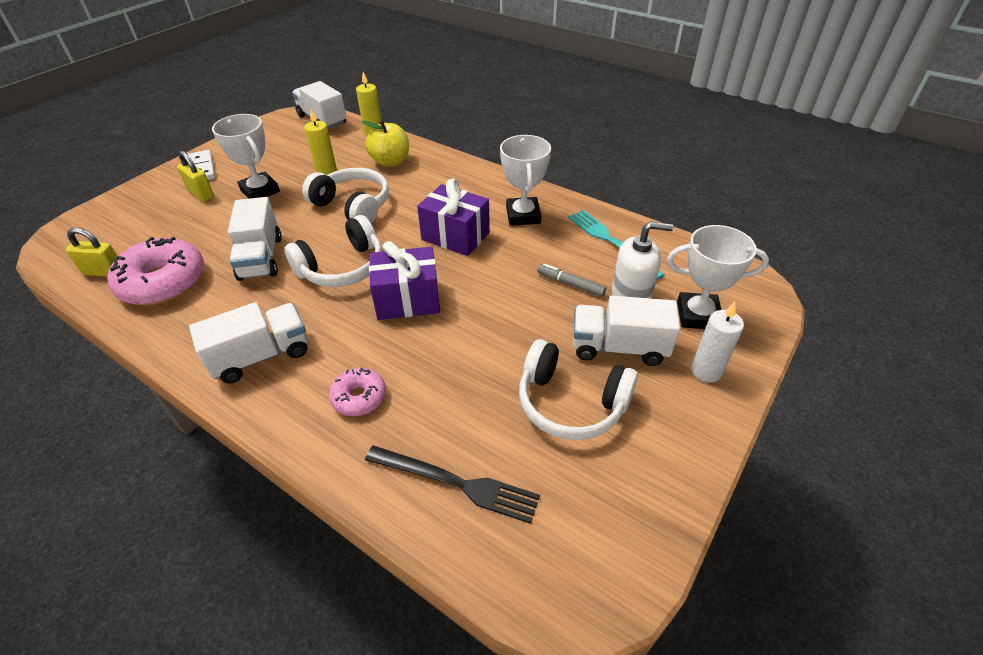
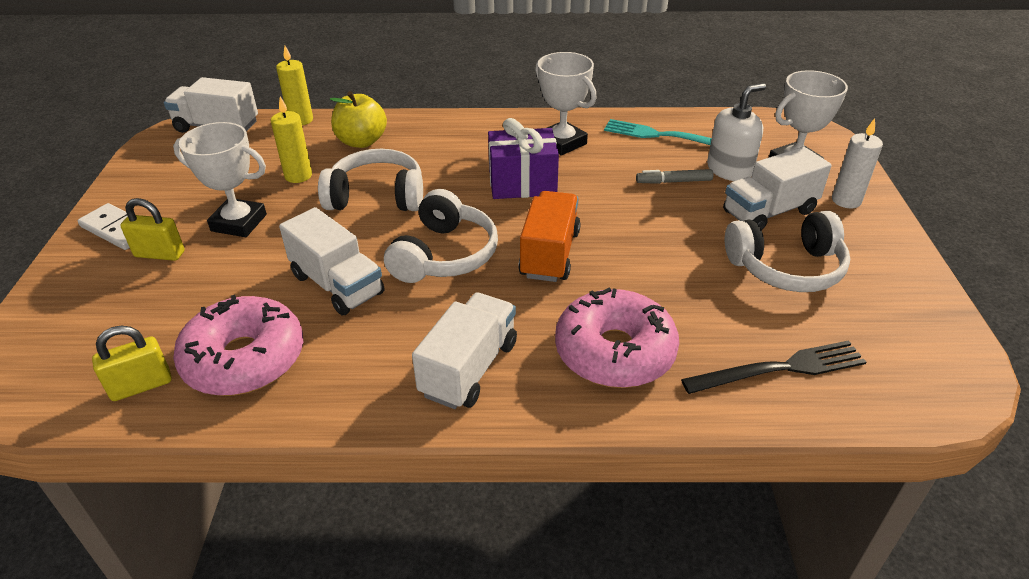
camera: 35 degrees left, 5 degrees down
(359, 397) = (614, 352): pink donut -> pink donut, size x1.89
(407, 300) = (549, 254): purple gift -> orange truck

